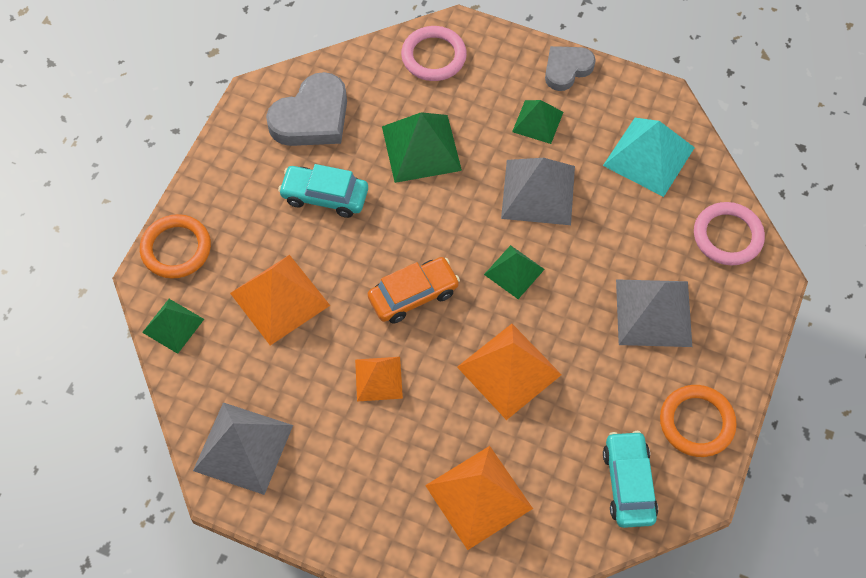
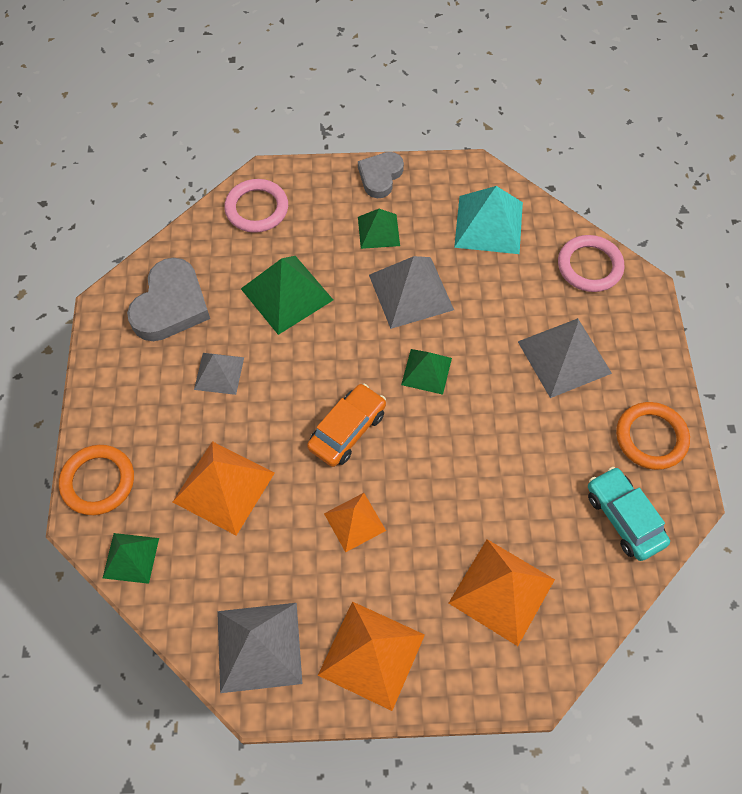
camera: 25 degrees left, 0 degrees up
(325, 196) = (219, 373): turquoise car -> grey pyramid
(509, 371) = (468, 462): orange pyramid -> orange pyramid (371, 655)

